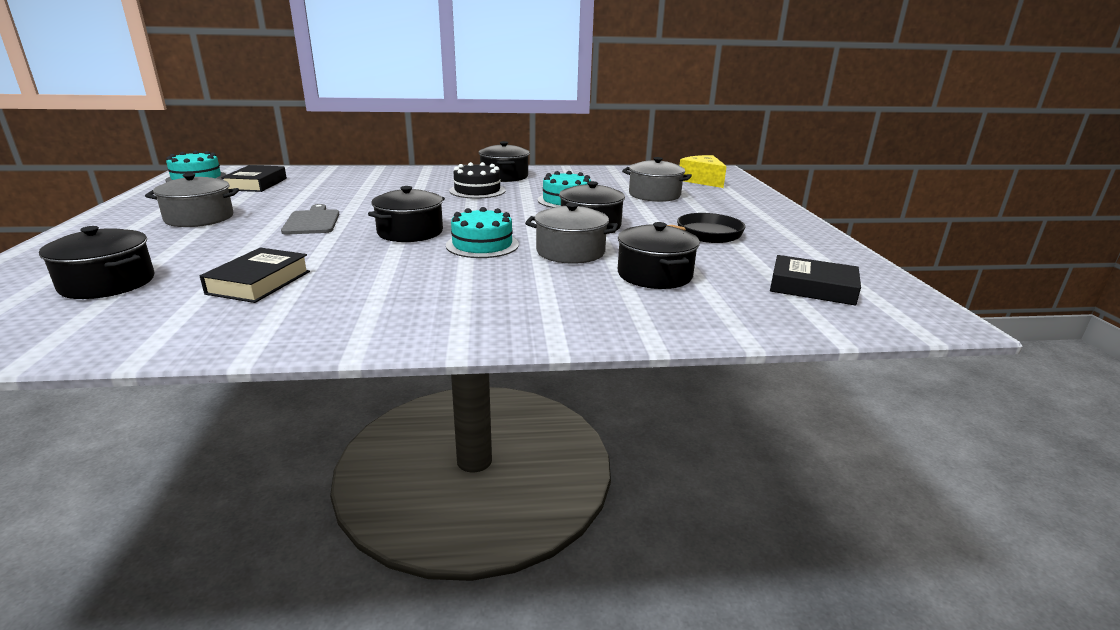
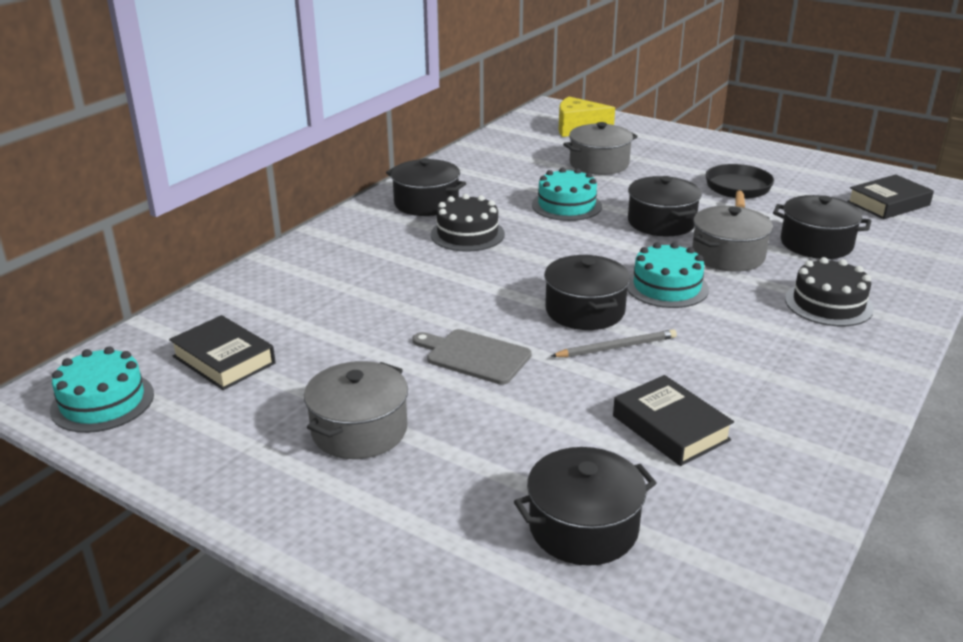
camera: 50 degrees left, 5 degrees up
(365, 249) = (616, 347): none -> grey pencil
(539, 298) = (828, 304): none -> black cake

